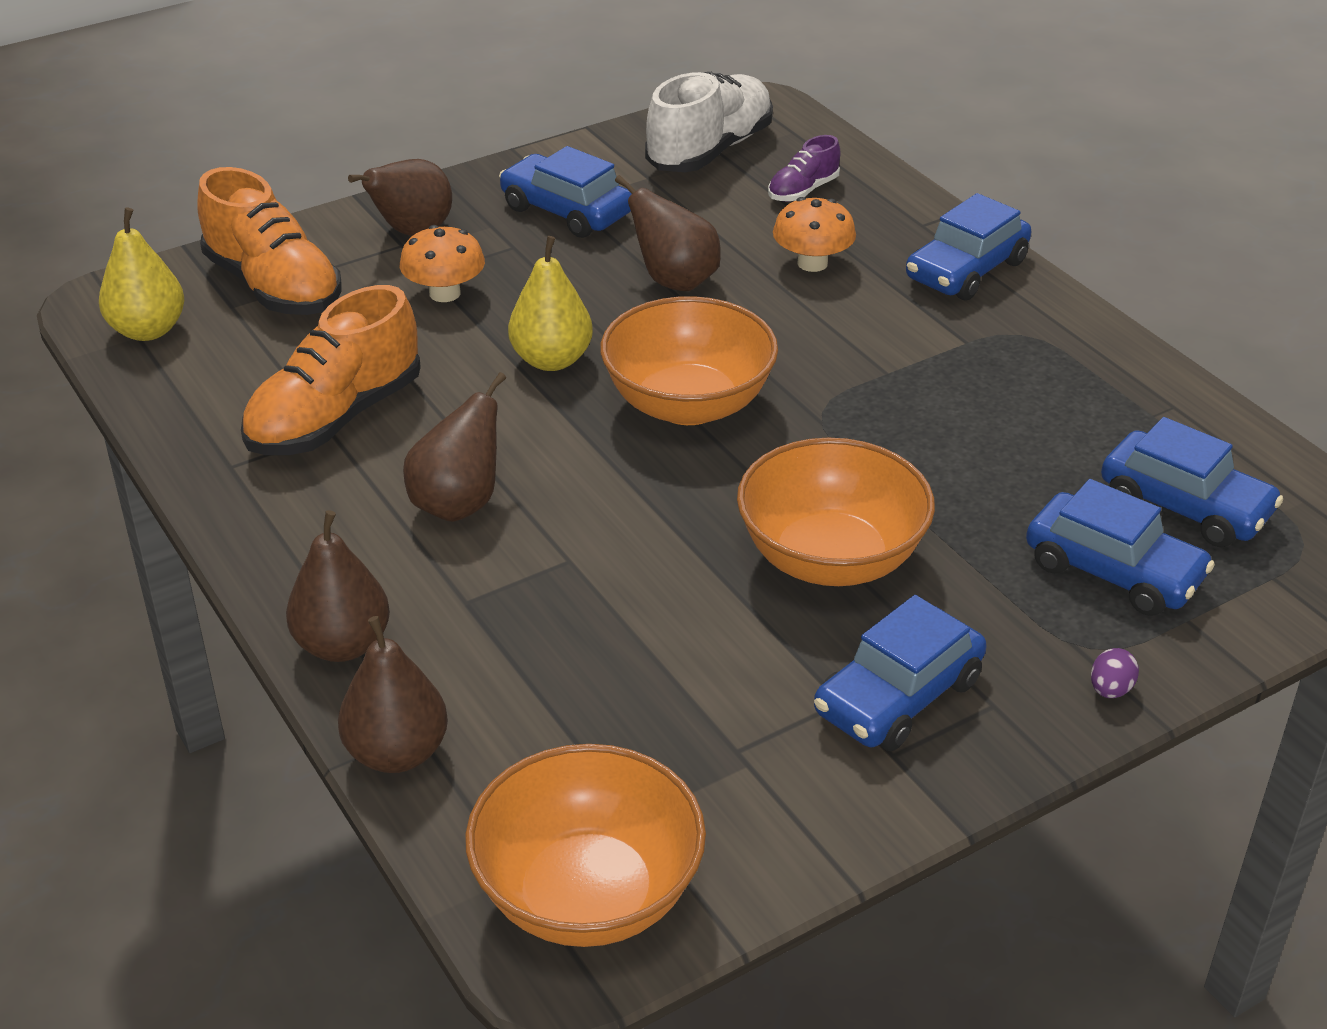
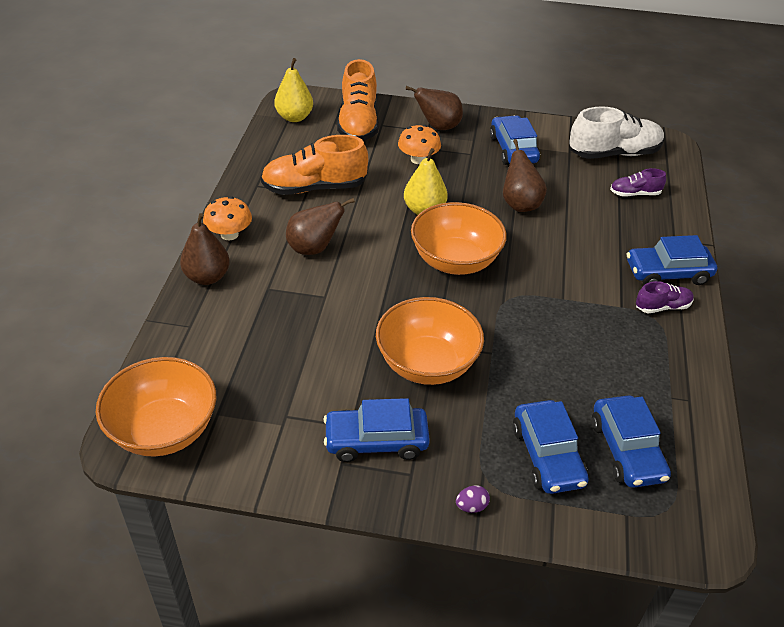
camera: 40 degrees right, 5 degrees up
(397, 753) = (173, 330): brown pear -> none
(812, 263) = (594, 229): orange mushroom -> orange mushroom (229, 234)
(1012, 315) = (662, 307): none -> purple shoe

